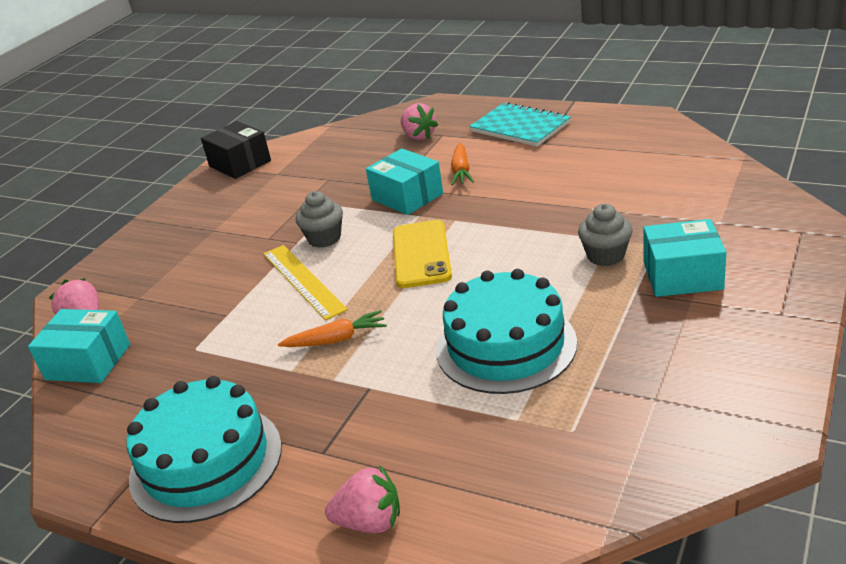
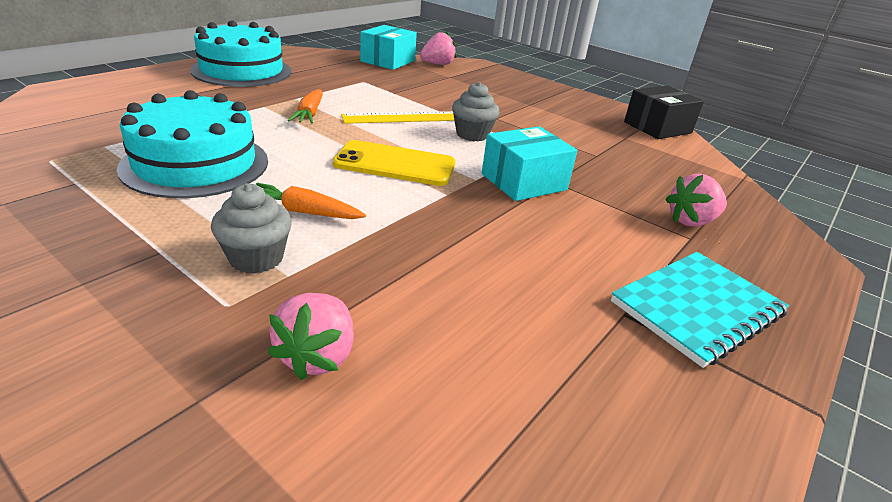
camera: 95 degrees right, 0 degrees up
(370, 522) = (111, 92): pink strawberry -> pink strawberry (318, 356)
(461, 171) = (567, 225): orange carrot -> orange carrot (304, 212)
(682, 276) = (133, 297): turquoise box -> none

